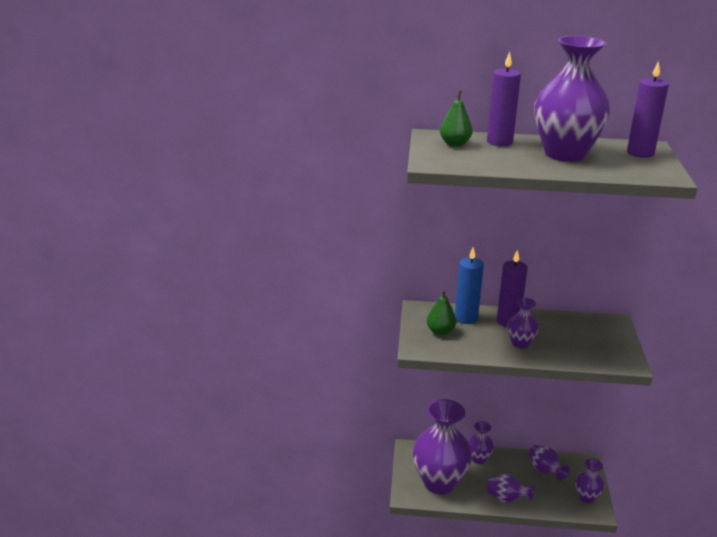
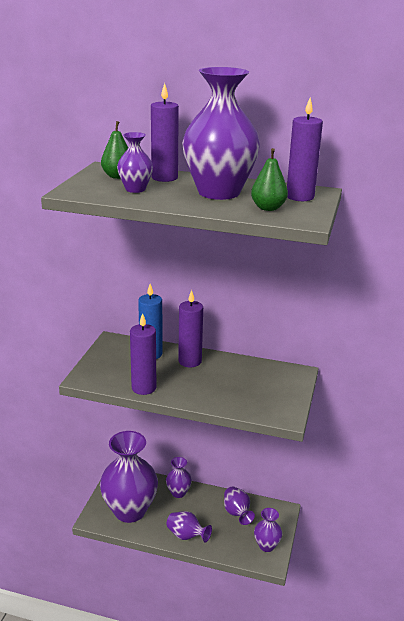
camera: 10 degrees right, 0 degrees up
(440, 332) = (117, 364): green pear -> green pear (268, 208)
(481, 351) = (144, 388): none -> purple candle
(520, 343) = (188, 384): purple vase -> purple vase (135, 189)

